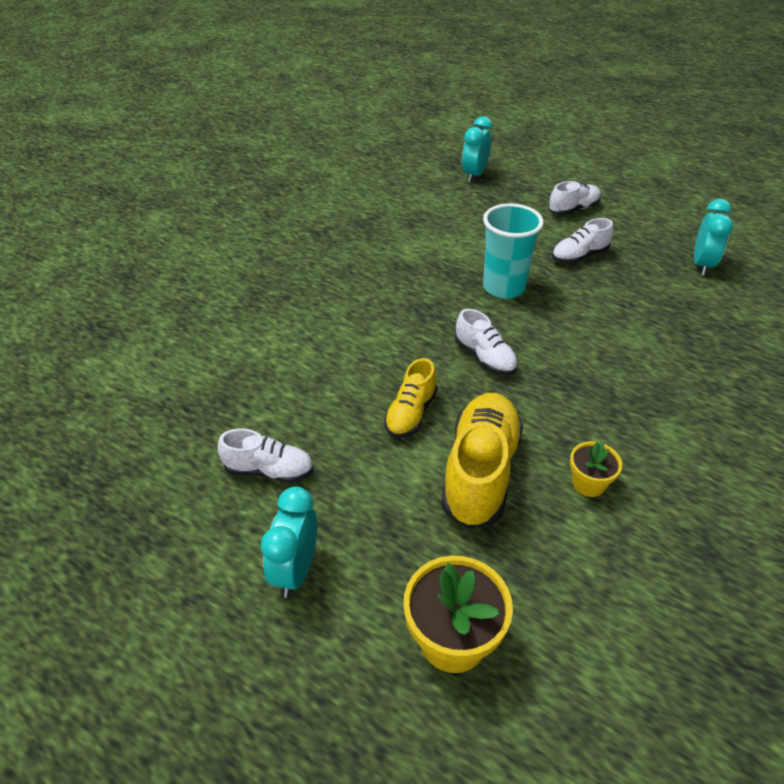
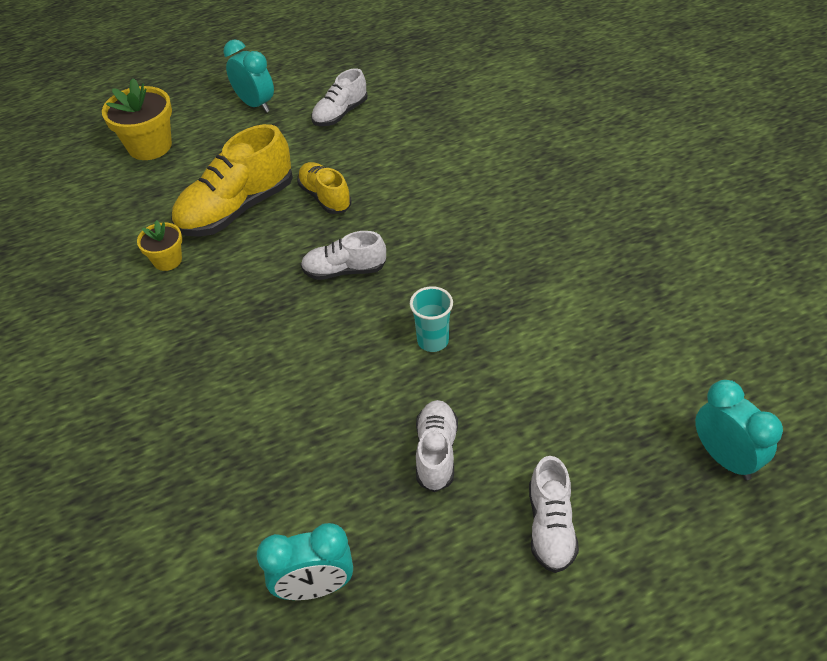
camera: 125 degrees right, 5 degrees up
(480, 472) = (237, 209): yellow shoe -> yellow shoe turned 90 degrees clockwise
(503, 287) = (433, 341): turquoise cup -> turquoise cup, size x0.58
(702, 265) = (315, 587): turquoise clock -> turquoise clock turned 60 degrees counterclockwise

